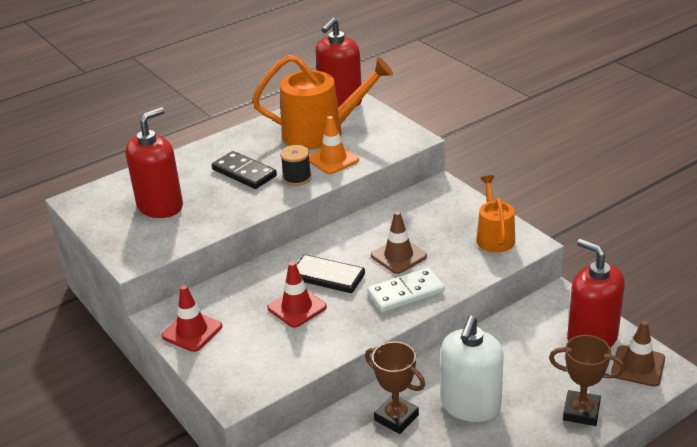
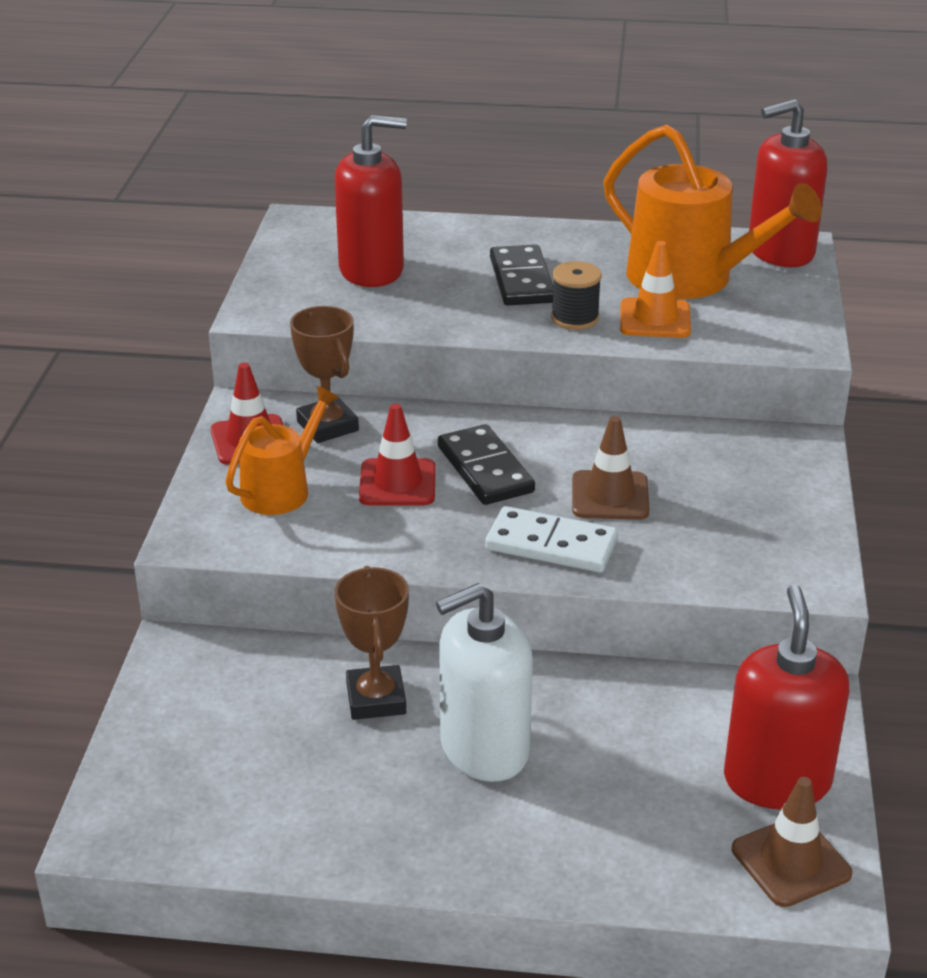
camera: 40 degrees right, 0 degrees up
(494, 237) = (778, 547): orange watering can -> orange watering can (281, 490)
(581, 412) = (617, 859): brown trophy -> brown trophy (327, 426)

